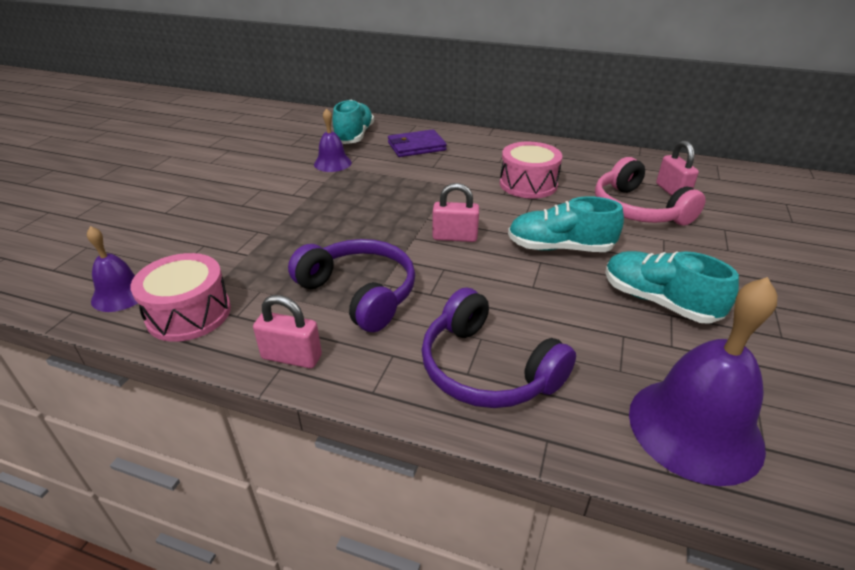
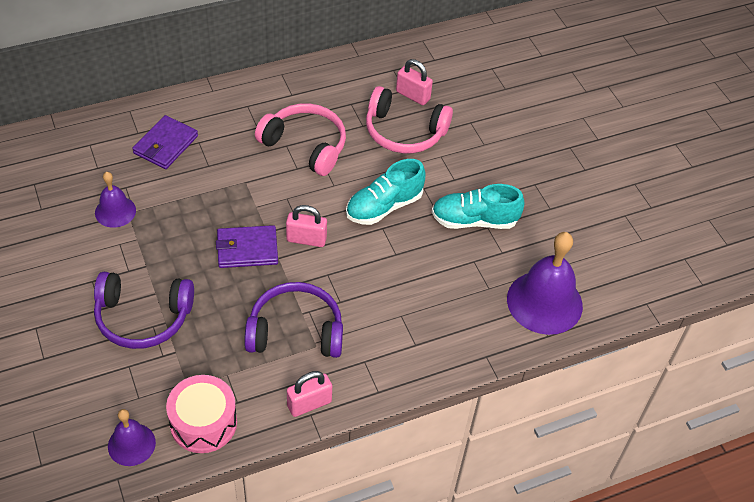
camera: 45 degrees left, 15 degrees up
(354, 136) = (89, 161): turquoise shoe -> none
(395, 221) = (247, 249): none -> purple wallet
(455, 237) = (306, 239): pink padlock -> pink padlock turned 45 degrees clockwise
(487, 369) = (423, 334): purple headphones -> purple headphones (143, 317)
(528, 184) = (305, 145): pink drum -> pink headphones

